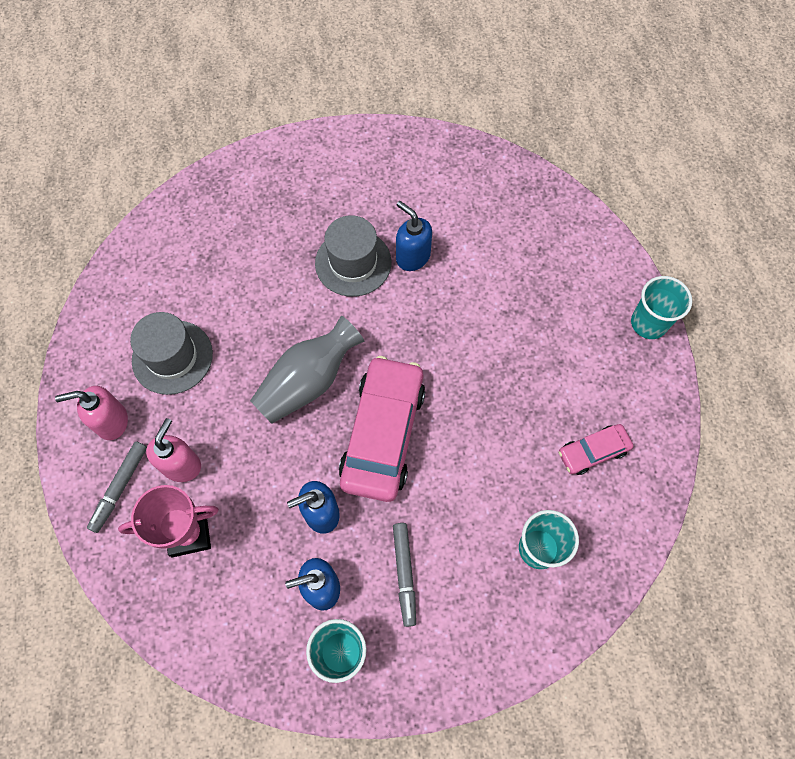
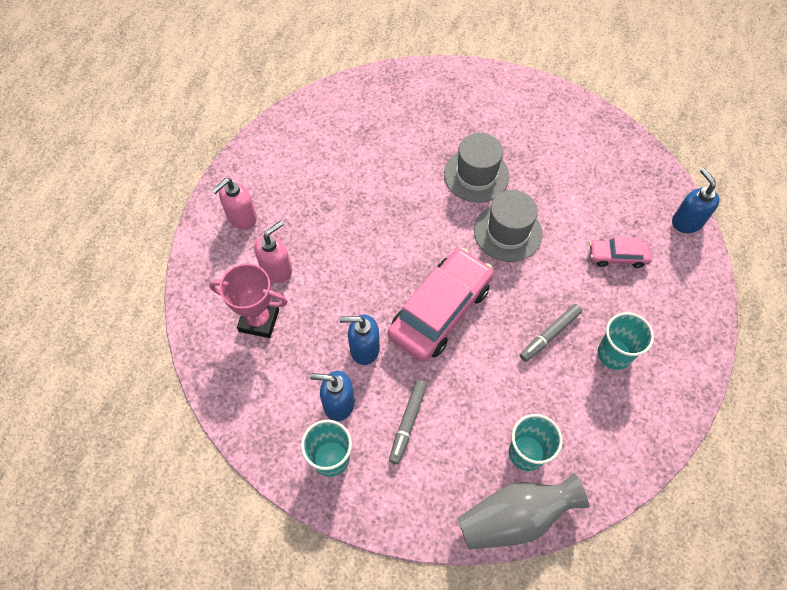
camera: 25 degrees right, 5 degrees down
(111, 421) = (241, 218): pink soap dispenser -> pink soap dispenser turned 60 degrees counterclockwise
(120, 488) = (225, 267): grey marker -> grey marker (549, 335)
(172, 357) = (307, 190): grey hat -> grey hat (507, 232)
(308, 381) = (400, 248): grey vase -> grey vase (515, 517)
(412, 257) = (526, 189): blue soap dispenser -> blue soap dispenser (686, 222)
(593, 452) = (609, 398): pink car -> pink car (617, 256)
(648, 323) = (705, 317): turquoise cup -> turquoise cup (614, 354)

